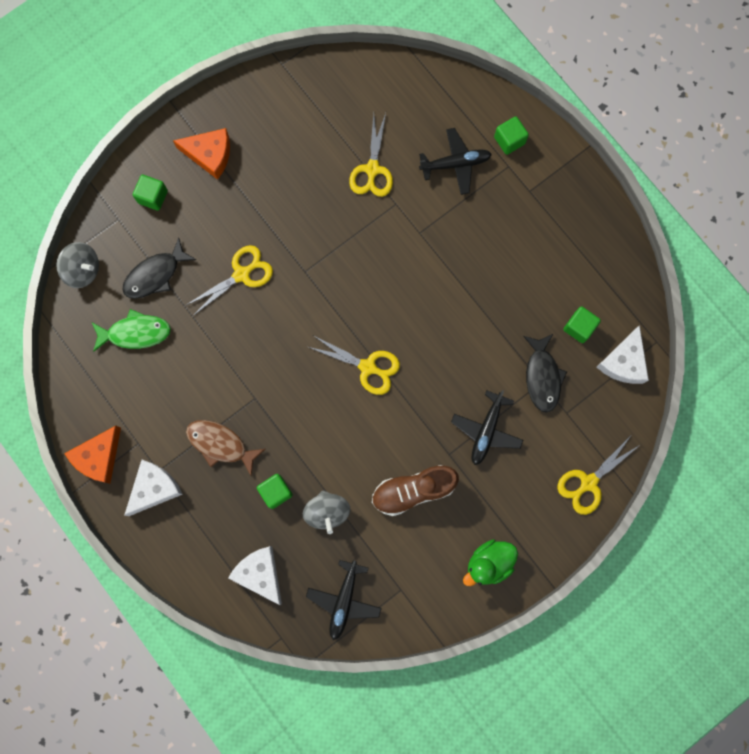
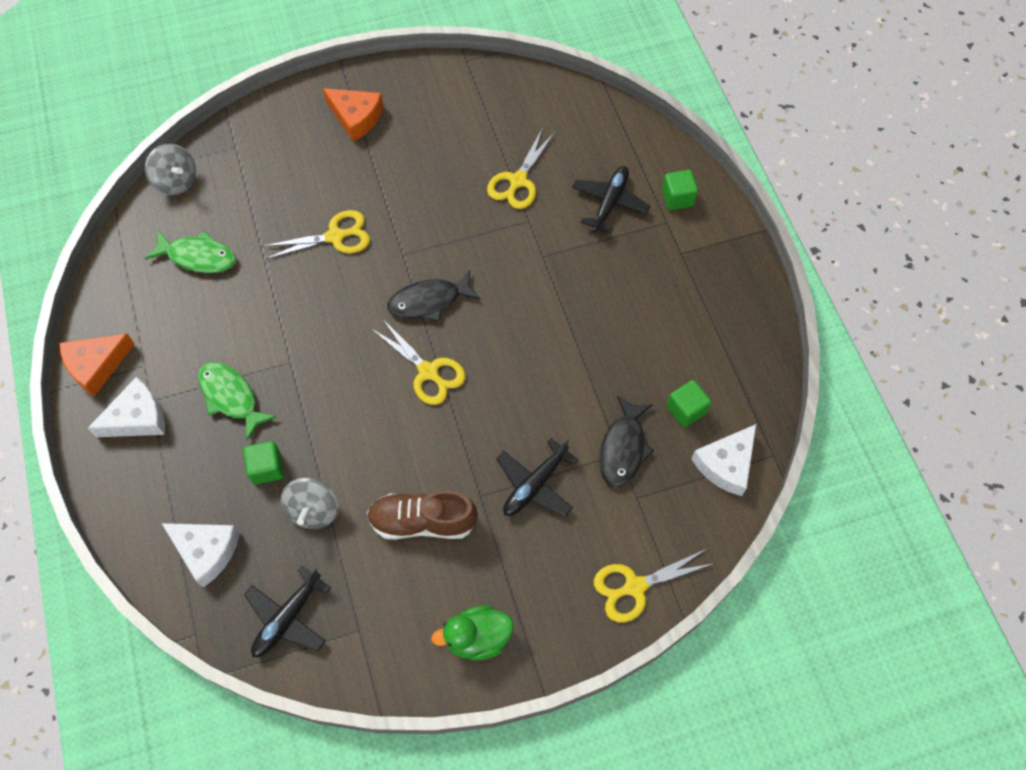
camera: 20 degrees right, 15 degrees down
(153, 197) = (280, 137): green cube -> none
(155, 275) = (246, 209): black fish -> black fish (429, 301)
(220, 444) = (231, 397): brown fish -> green fish
(260, 573) = (206, 551): white cheese -> white cheese turned 135 degrees clockwise
(455, 164) = (610, 202): black plane -> black plane turned 75 degrees counterclockwise

